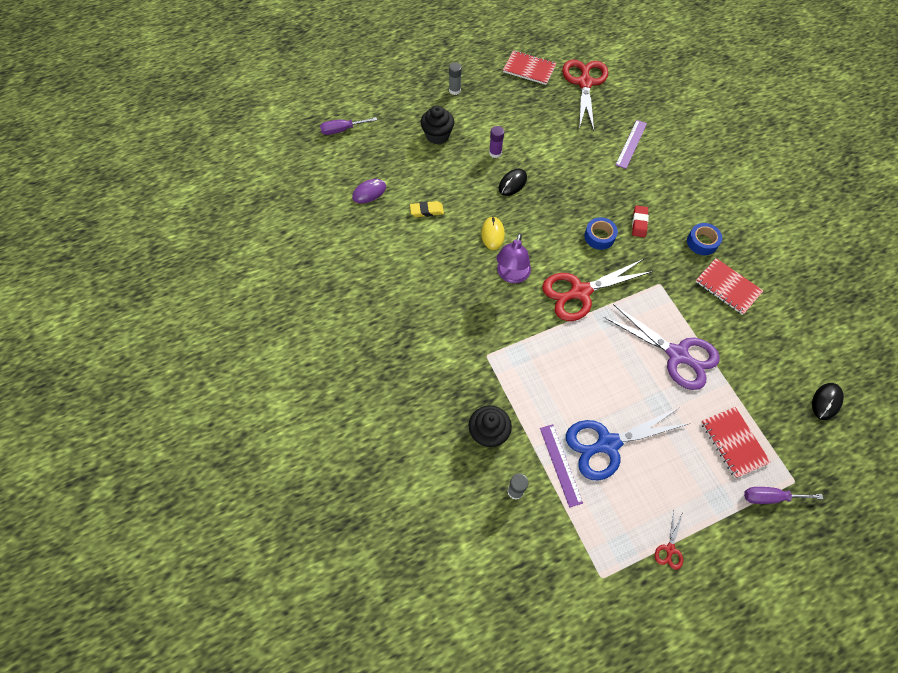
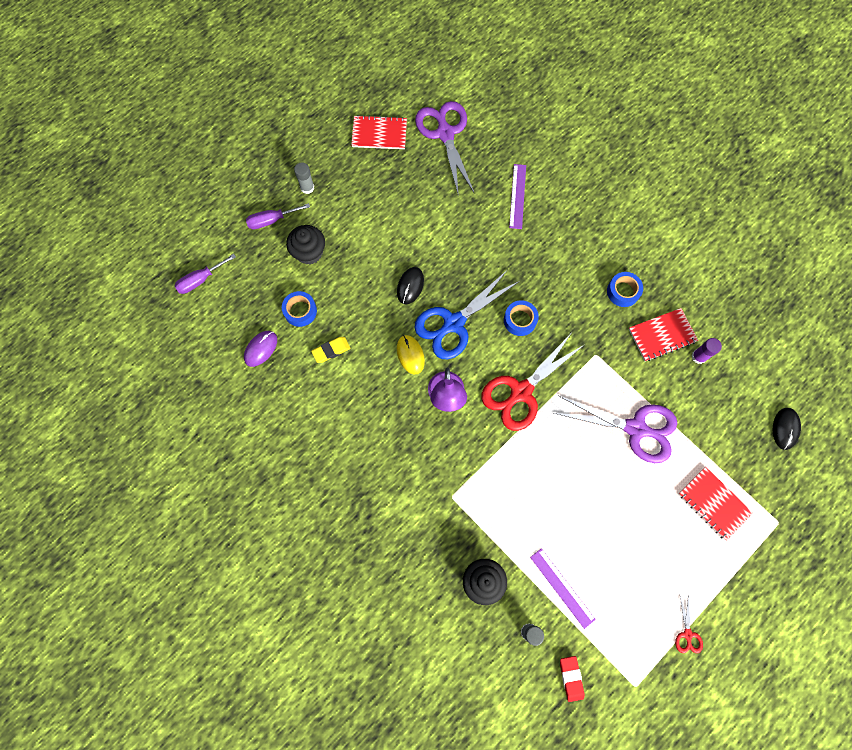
camera: 20 degrees left, 10 degrees up
(413, 175) = (300, 311): none -> blue tape
(495, 153) = (379, 254): purple glue stick -> purple glue stick (699, 356)
(585, 83) = (445, 134): red scissors -> purple scissors
(608, 444) = (599, 549): blue scissors -> blue scissors (454, 323)
(639, 223) = (554, 290): red eraser -> red eraser (571, 678)
(727, 287) = (662, 335): red notebook -> red notebook turned 45 degrees counterclockwise
(770, 497) = (761, 547): purple screwdriver -> purple screwdriver (271, 220)

